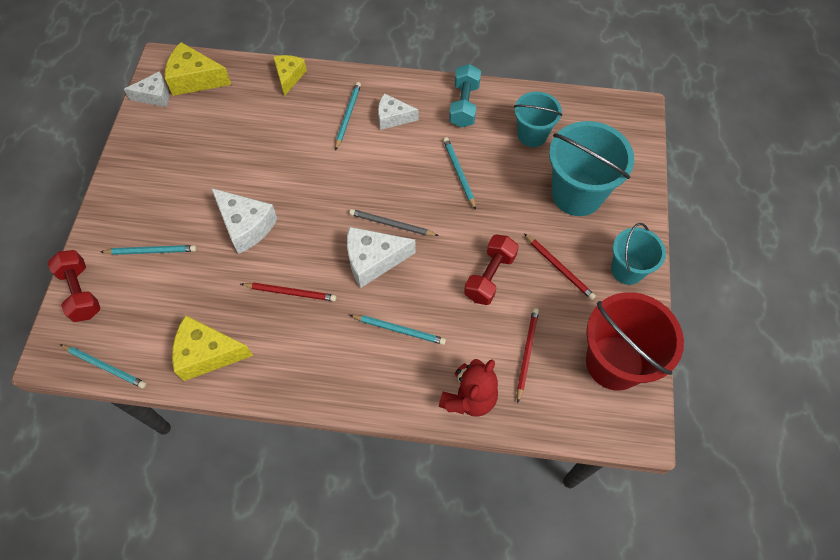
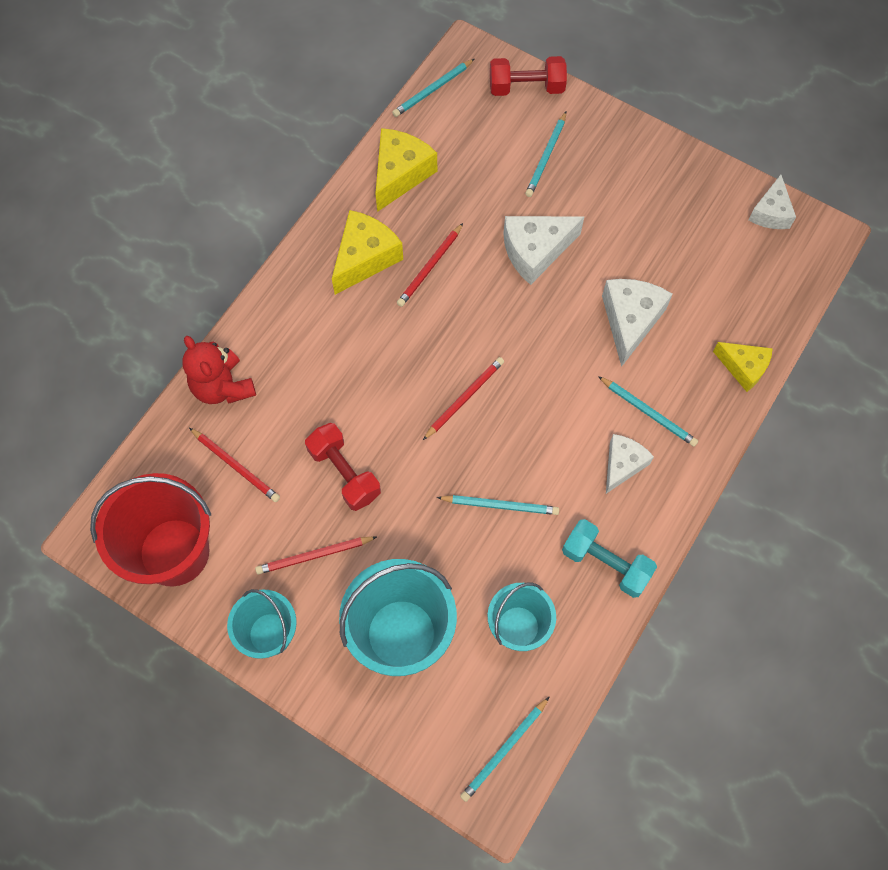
camera: 115 degrees right, 5 degrees up
(195, 79) = (781, 262): yellow cheese -> yellow cheese (365, 258)
(373, 260) = (427, 360): white cheese -> white cheese (630, 321)
(391, 224) = (464, 398): grey pencil -> red pencil
(399, 330) = (331, 353): turquoise pencil -> turquoise pencil (504, 750)

